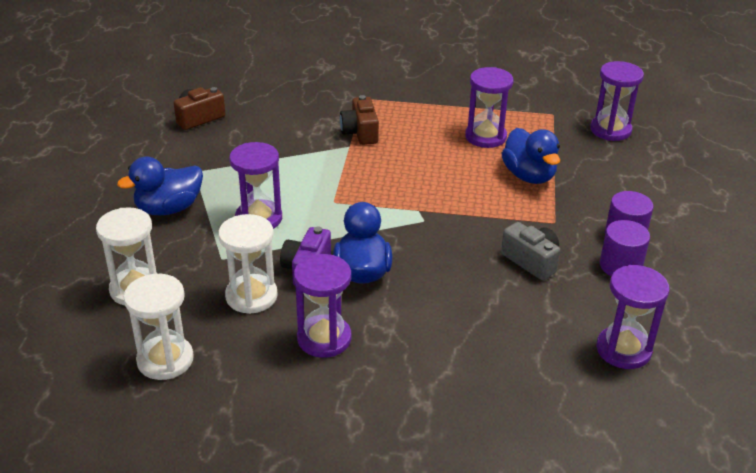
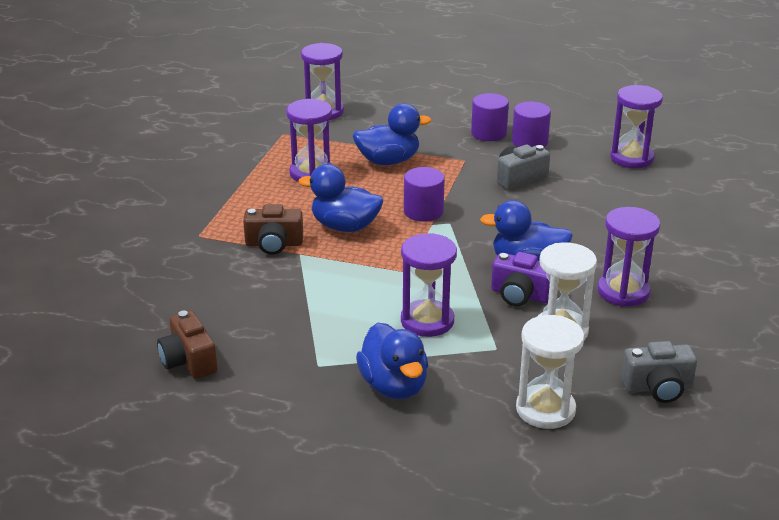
camera: 80 degrees left, 5 degrees down
(165, 360) = (658, 387): white hourglass -> grey camera
(398, 163) = (345, 226): none -> blue duck
(440, 203) = (423, 211): none -> purple cylinder

